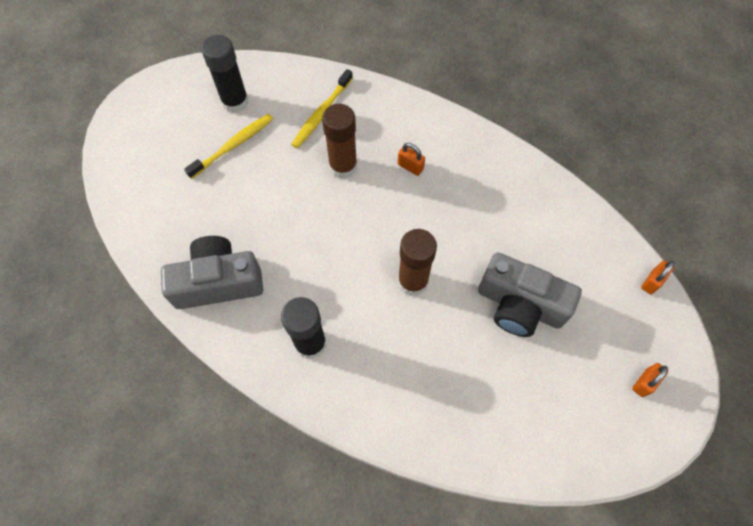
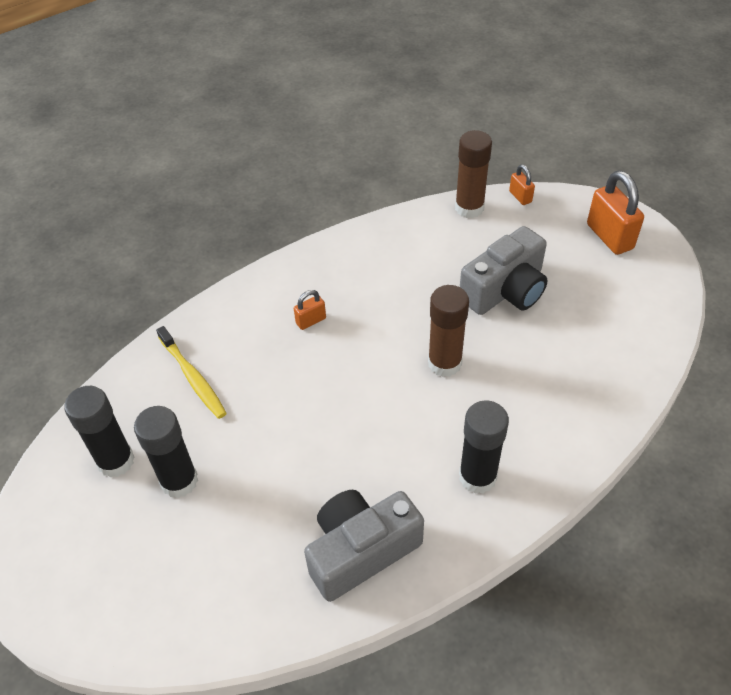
camera: 65 degrees left, 15 degrees down
(218, 282) = (361, 551): grey camera -> grey camera turned 45 degrees clockwise
(233, 145) = (179, 481): yellow toothbrush -> black glue stick
(343, 166) = (275, 379): brown glue stick -> brown glue stick (469, 208)
(644, 383) = (609, 236): orange padlock -> orange padlock, size x1.94

